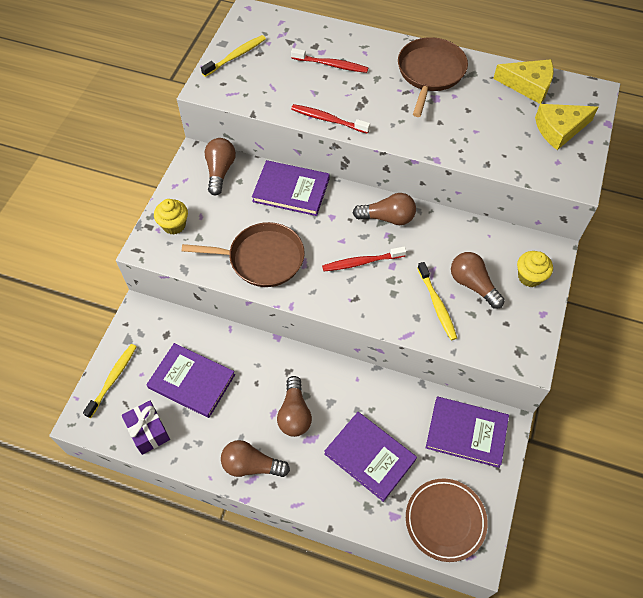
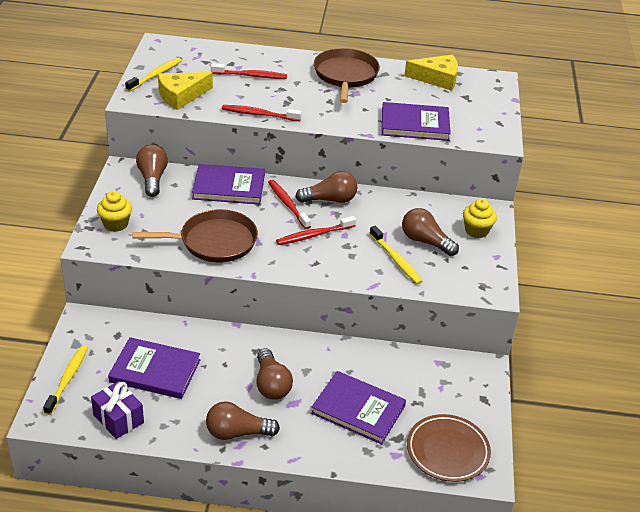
camera: 15 degrees left, 20 degrees down
(344, 219) = (287, 204): none -> red toothbrush
(466, 432) = (448, 378): purple book -> purple book (415, 124)
(559, 129) = (474, 106): yellow cheese -> yellow cheese (181, 96)

